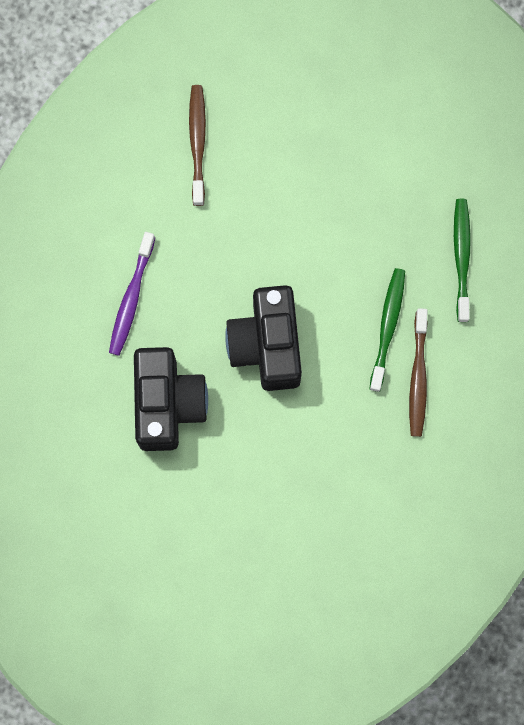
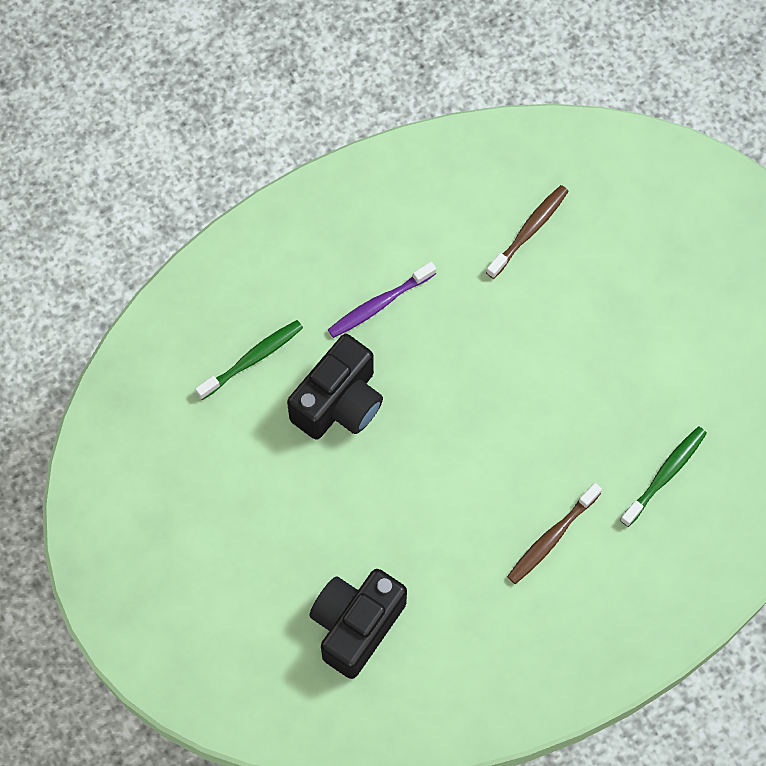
camera: 40 degrees right, 10 degrees down
(267, 345) = (453, 420): black camera -> black camera (356, 625)
(387, 327) = (560, 481): green toothbrush -> green toothbrush (252, 359)

